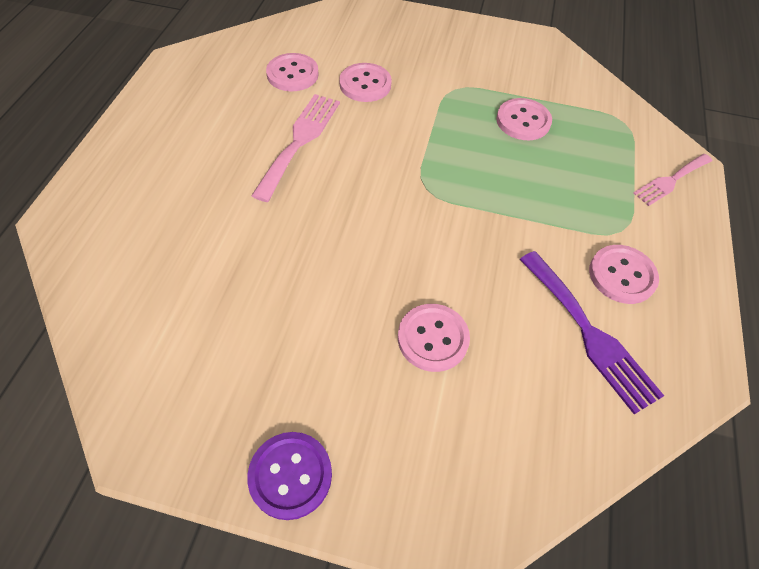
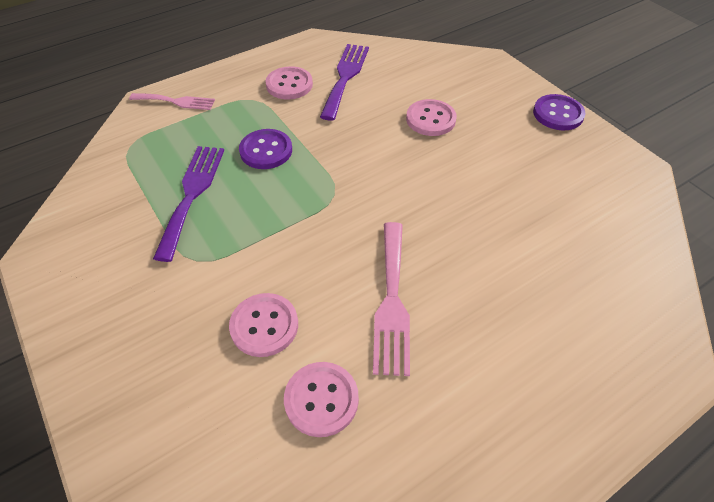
camera: 135 degrees left, 5 degrees down
(300, 141) = (391, 301): pink fork -> pink fork turned 60 degrees counterclockwise
(523, 121) = (192, 194): pink button -> purple fork
(529, 188) = (266, 150): none -> purple button

